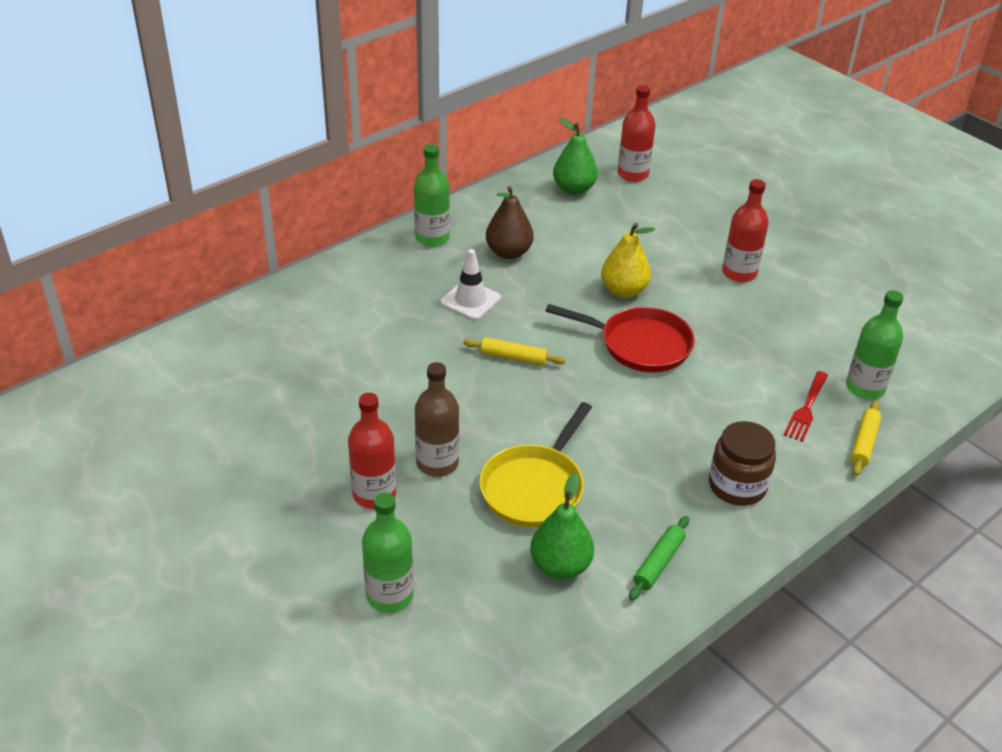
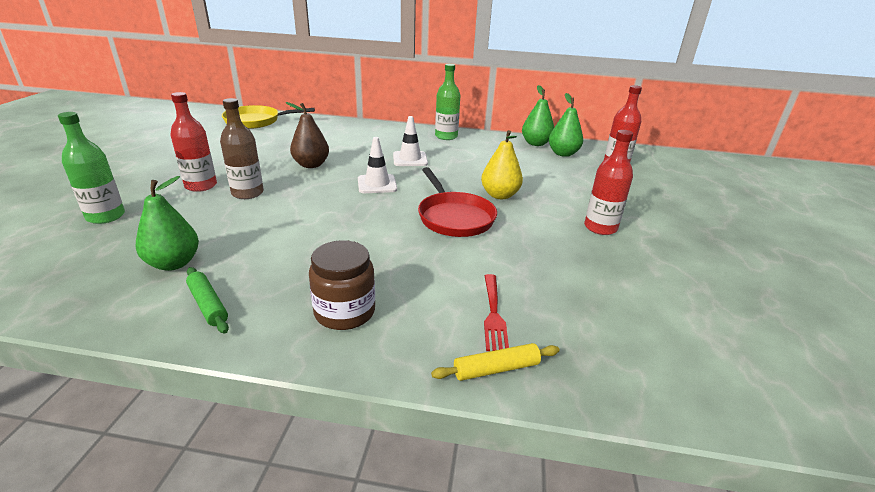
camera: 50 degrees right, 10 degrees down
(508, 252) = (470, 155): brown pear -> brown pear (311, 165)
(513, 357) = (377, 184): yellow rolling pin -> white traffic cone
(527, 188) = (536, 143): none -> green pear
(535, 487) = (254, 228): yellow pan -> yellow pan (256, 121)
(658, 563) = (208, 305): green rolling pin -> green rolling pin turned 60 degrees clockwise
(806, 409) = (494, 314): red fork -> red fork turned 75 degrees counterclockwise
(865, 388) = (575, 339): green bottle -> none

